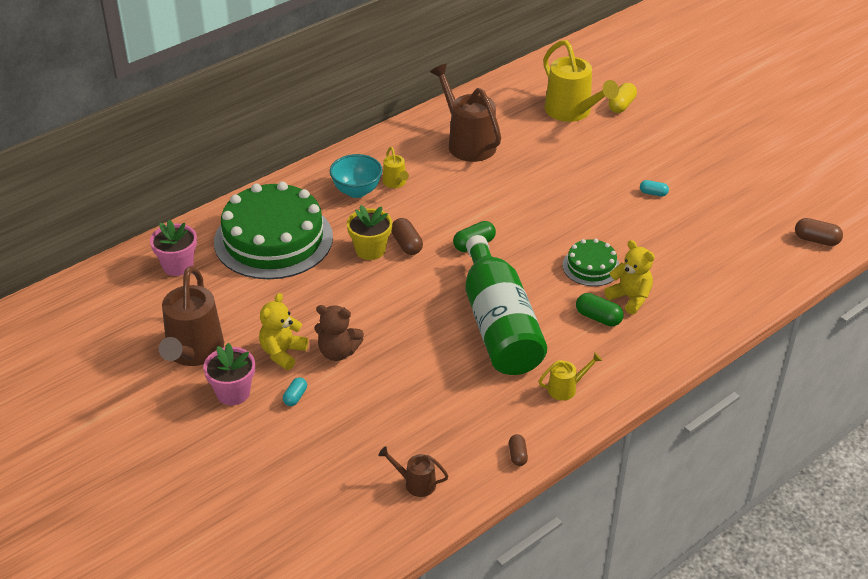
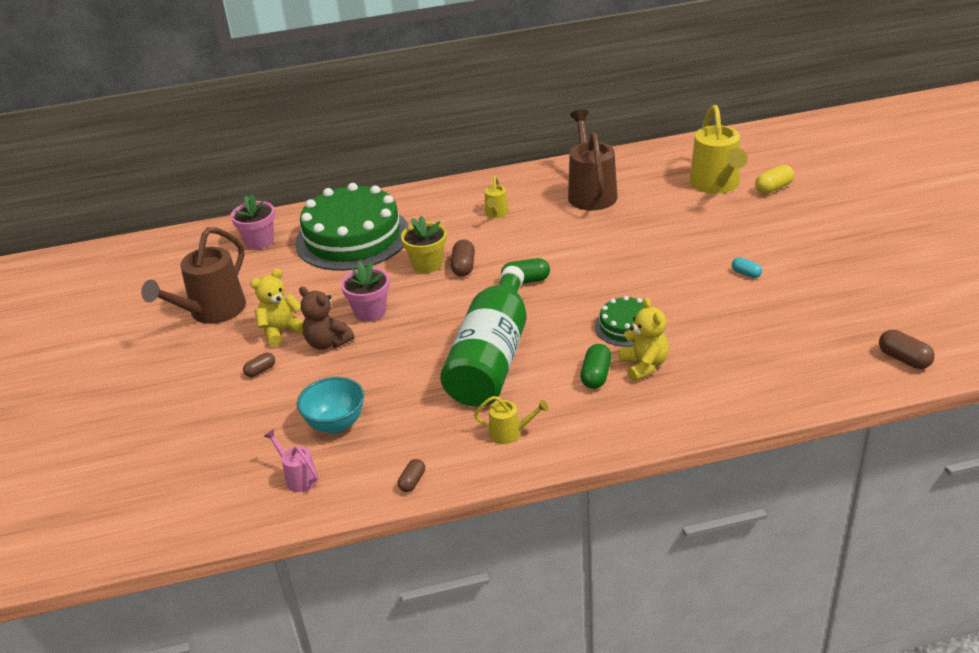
camera: 30 degrees right, 5 degrees down
(233, 393) = (214, 353): pink flower pot -> pink flower pot (370, 312)
(295, 397) = (260, 371): turquoise capsule -> brown capsule
(357, 191) = (456, 213): turquoise bowl -> turquoise bowl (336, 424)
(415, 483) = (298, 477): brown watering can -> pink watering can
(598, 318) = (596, 375): green capsule -> green capsule turned 45 degrees clockwise

